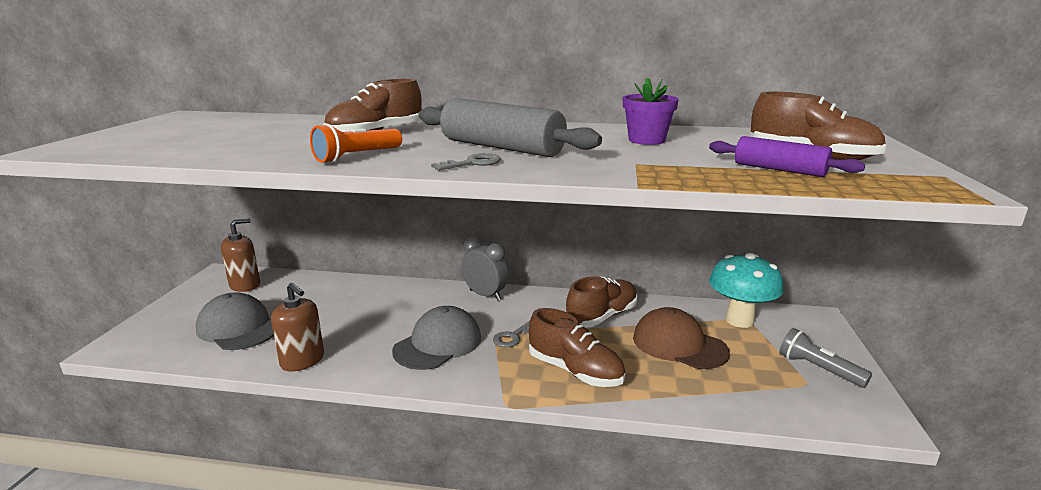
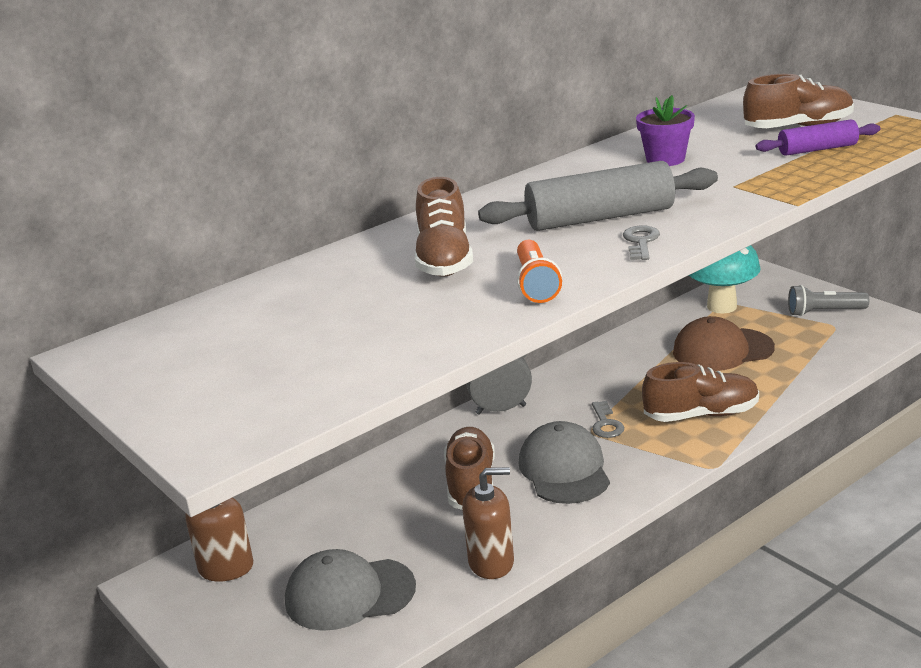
camera: 45 degrees left, 5 degrees up
(601, 317) = (631, 365): brown shoe -> brown shoe (471, 484)

